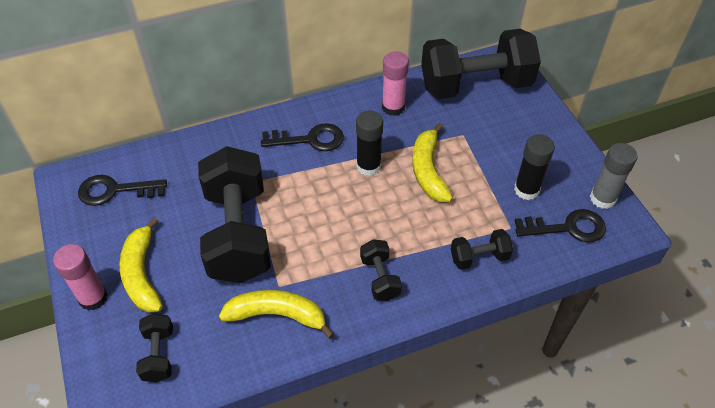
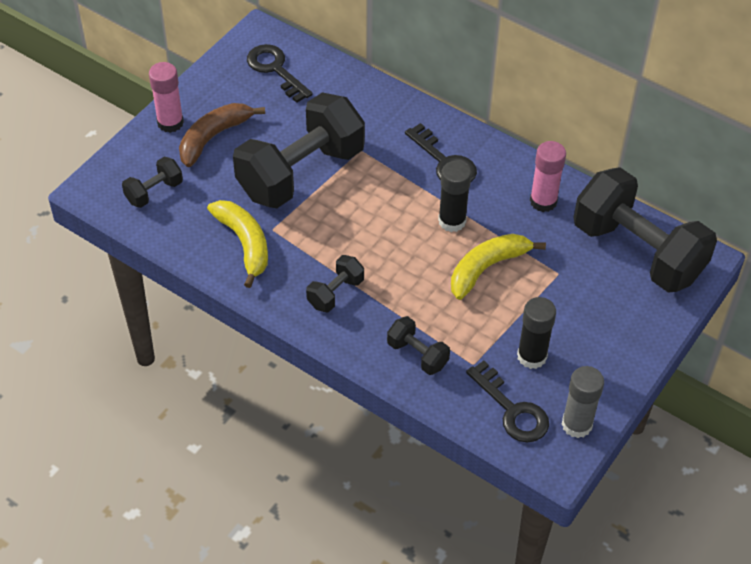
camera: 55 degrees right, 0 degrees up
(142, 274) = (213, 137): yellow banana -> brown banana

